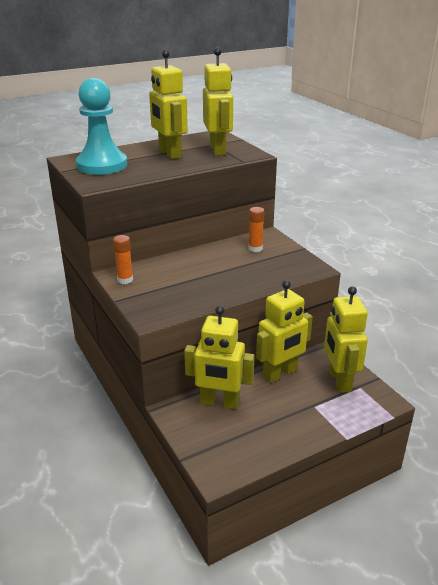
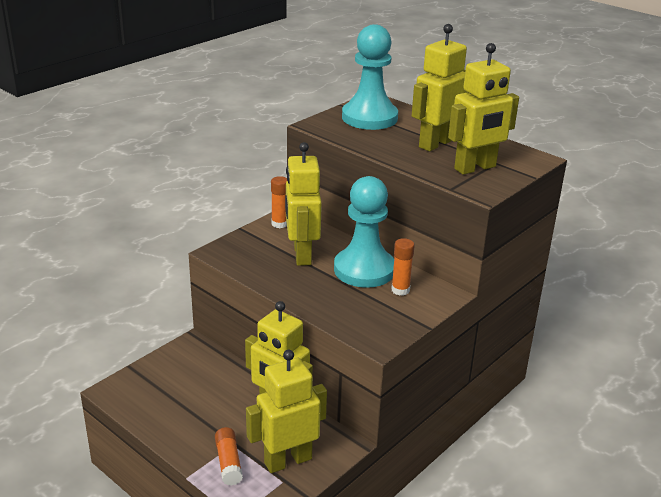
camera: 70 degrees right, 0 degrees up
(219, 403) = (213, 373): yellow robot -> yellow robot (301, 255)
(221, 256) = (364, 270): none -> turquoise pawn
(334, 411) = (228, 462): none -> orange glue stick

